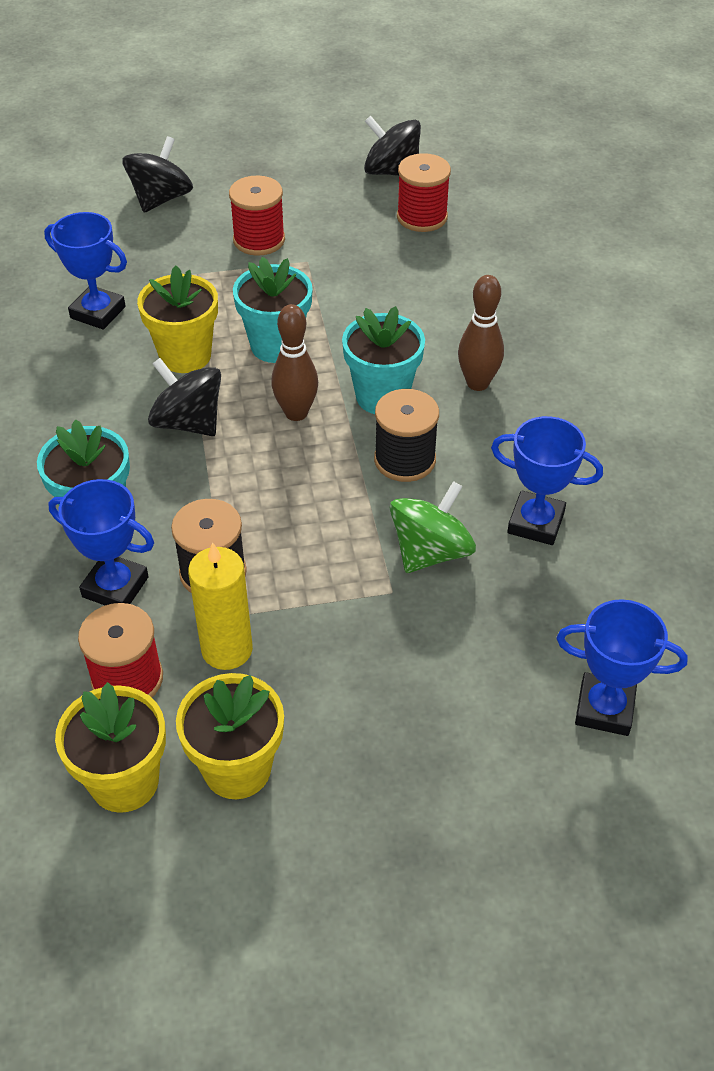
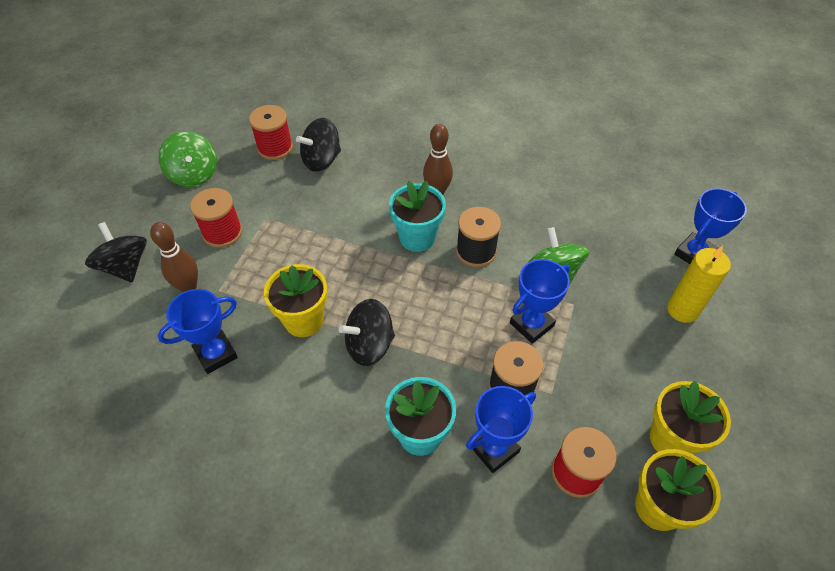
camera: 60 degrees left, 5 degrees up
(227, 649) = (578, 406): yellow candle -> yellow candle (682, 310)
(276, 346) = (333, 268): turquoise flower pot -> none
(296, 413) = (401, 285): brown bowling pin -> brown bowling pin (188, 287)
(324, 180) = (194, 174): none -> green spinning top
(391, 172) = (219, 141): black spinning top -> black spinning top (321, 160)
(535, 523) = (557, 219): blue trophy -> blue trophy (531, 324)

